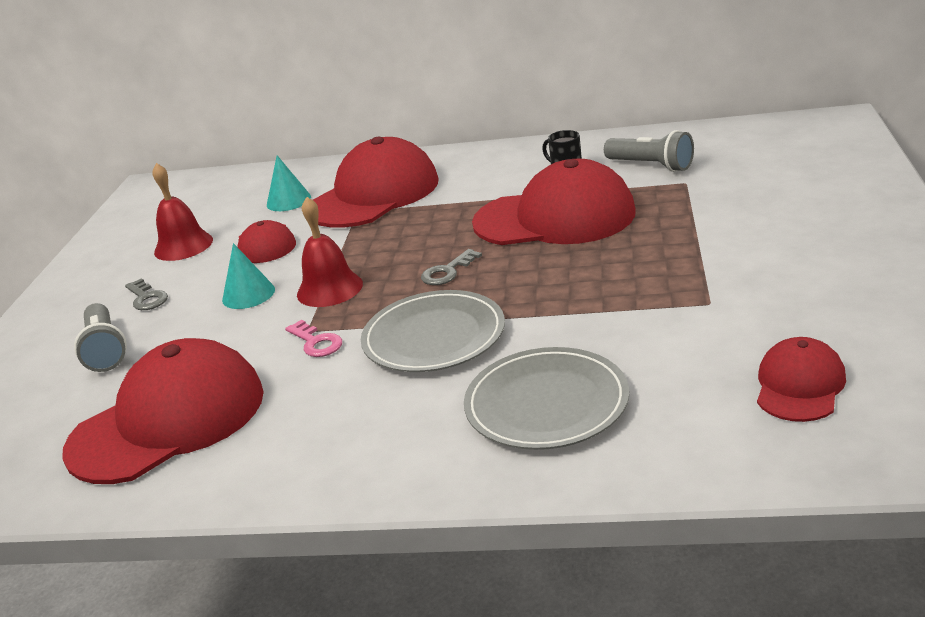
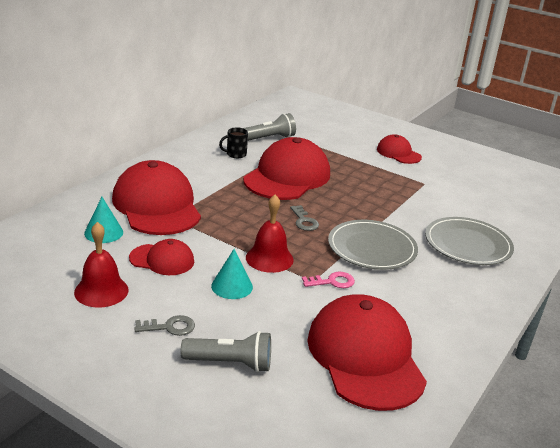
camera: 70 degrees left, 0 degrees up
(799, 385) = (506, 195): red cap -> red cap (398, 153)

